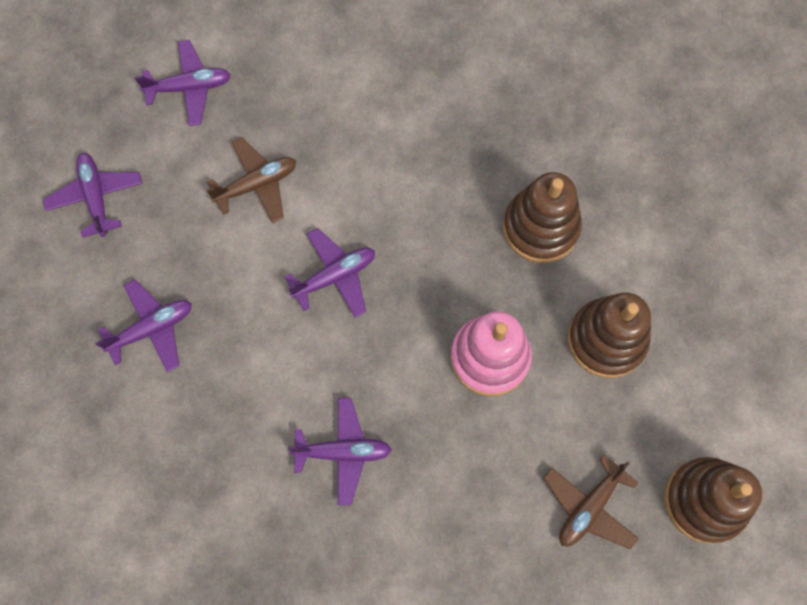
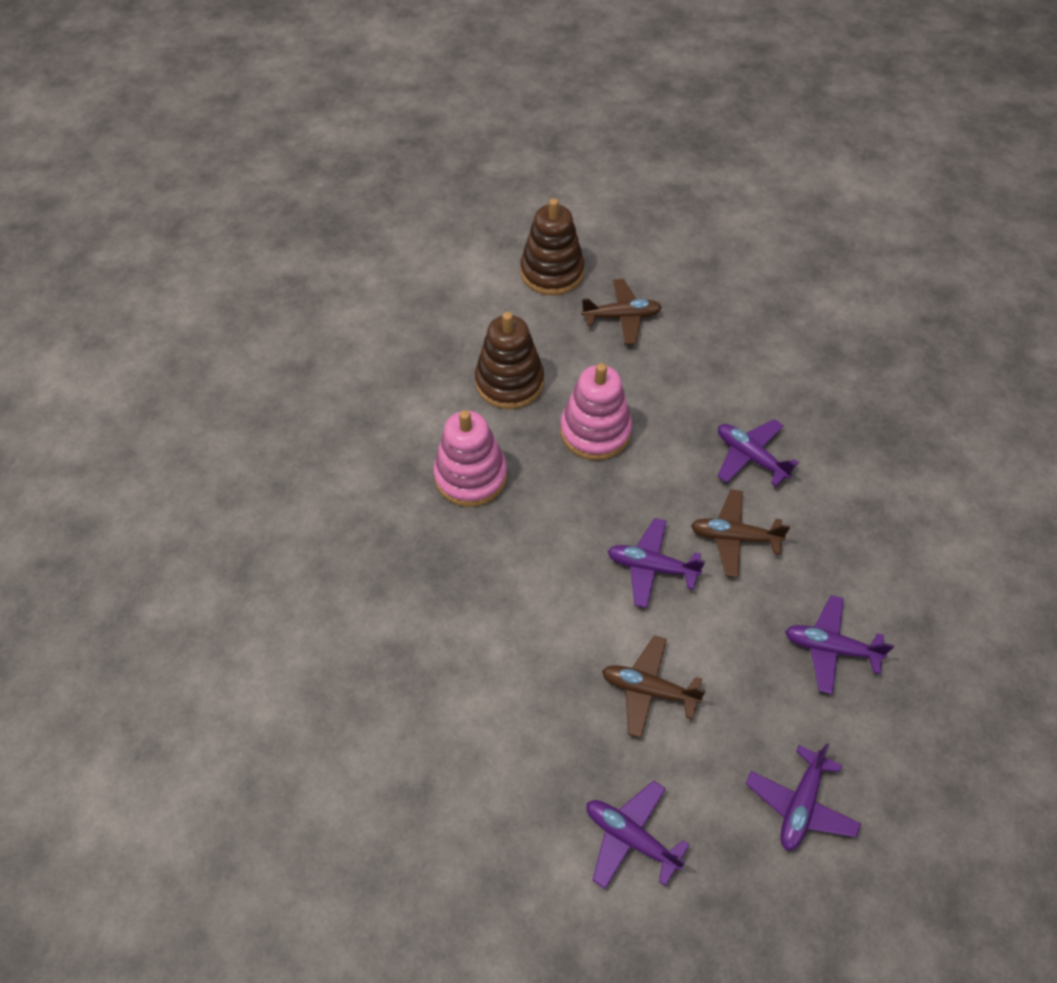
camera: 135 degrees left, 15 degrees down
(294, 359) = (734, 537): none -> brown plane
(540, 227) = (471, 476): brown stacking toy -> pink stacking toy

